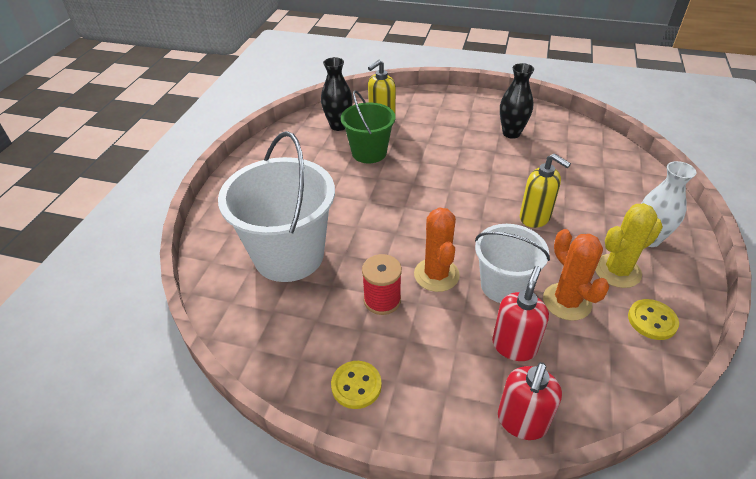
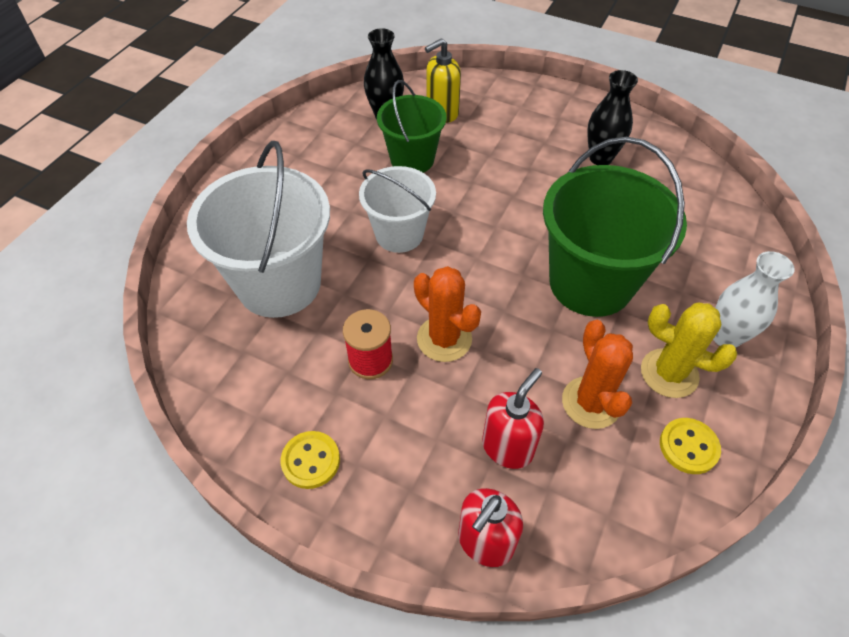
camera: 10 degrees right, 10 degrees up
(436, 275) = (444, 339): orange cactus -> orange cactus turned 45 degrees counterclockwise
(503, 286) = (520, 367): white bucket -> white bucket (399, 234)
(535, 217) = (590, 283): yellow soap dispenser -> green bucket
(617, 271) = (669, 373): yellow cactus -> yellow cactus turned 45 degrees clockwise

